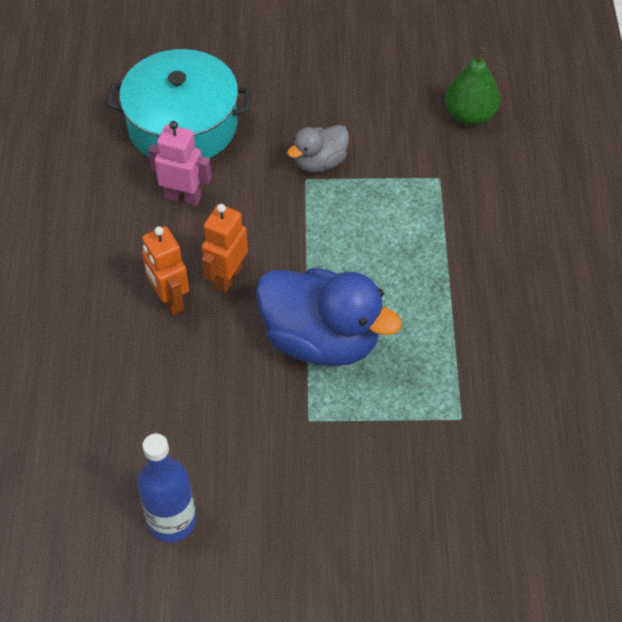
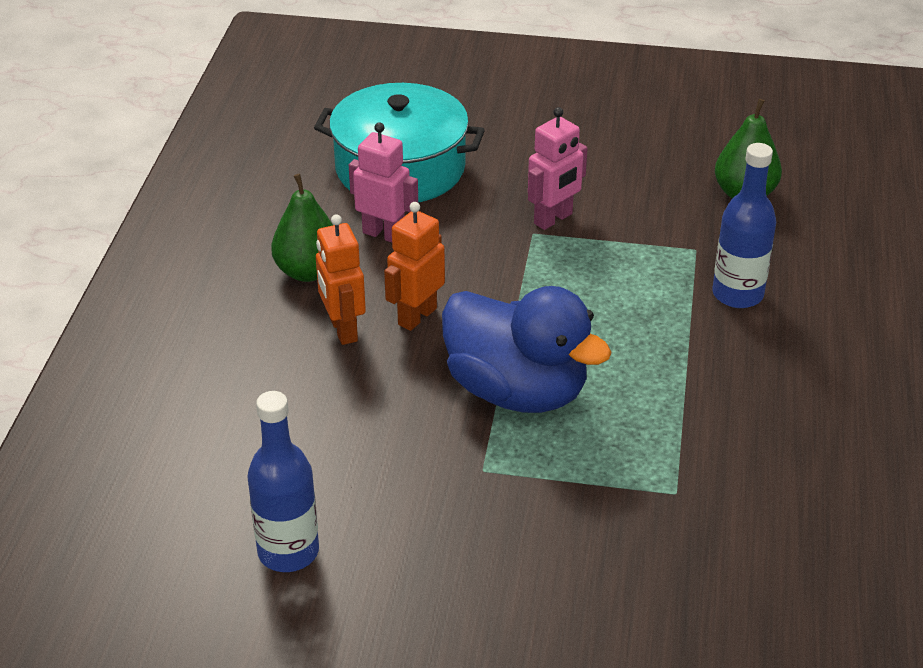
camera: 10 degrees right, 15 degrees down
(128, 244) = (308, 271): none -> green pear
(320, 162) = (553, 219): grey duck -> pink robot
(479, 219) = (737, 294): none -> blue bottle

